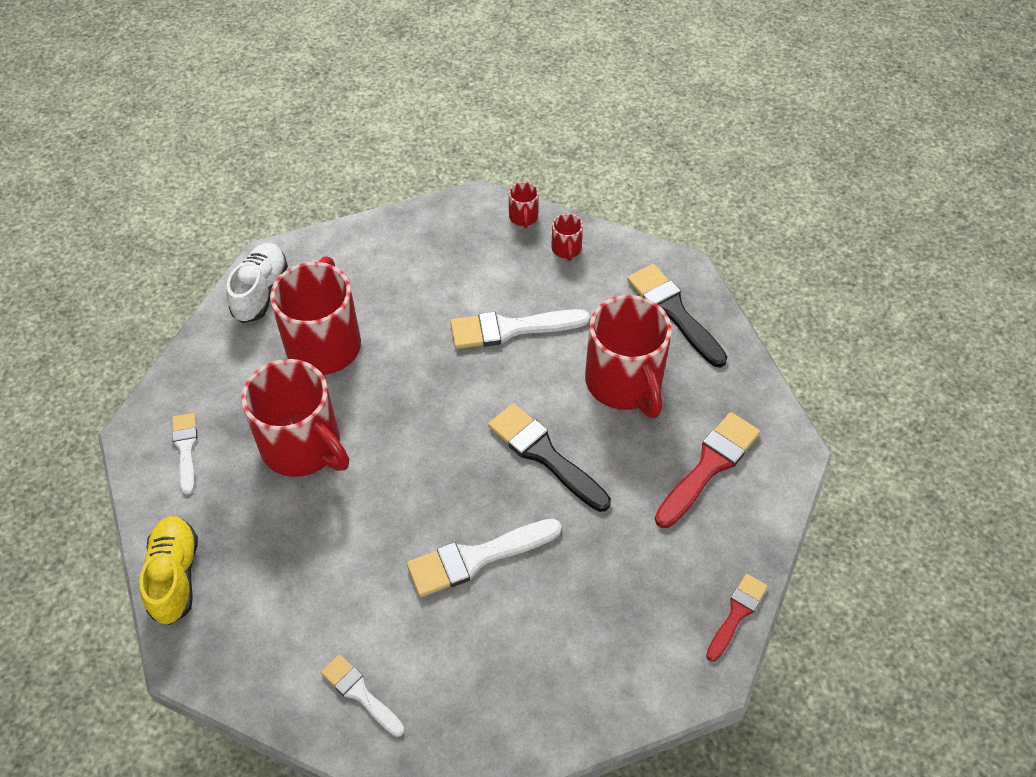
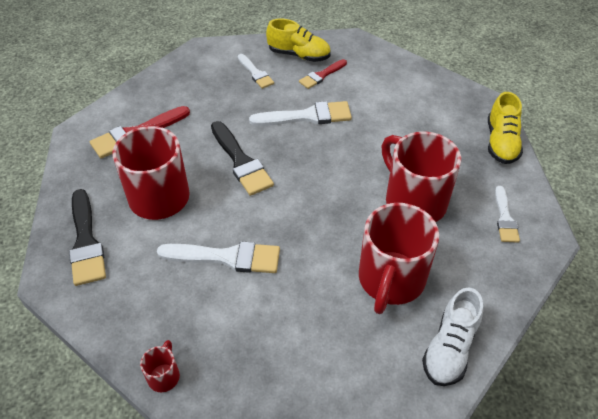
camera: 165 degrees left, 5 degrees down
(360, 693) = (388, 73): white brush -> white brush (255, 73)
(530, 704) = (299, 55): none -> yellow shoe
(566, 249) = (141, 325): red mug -> none
(736, 614) = (171, 67): red brush -> red brush (321, 75)

